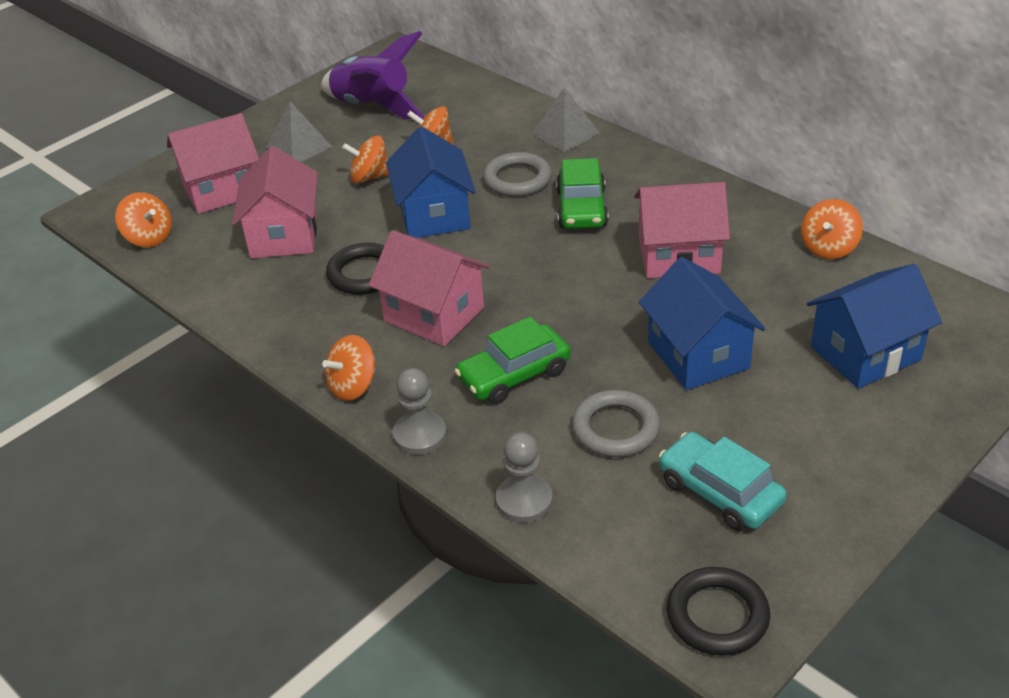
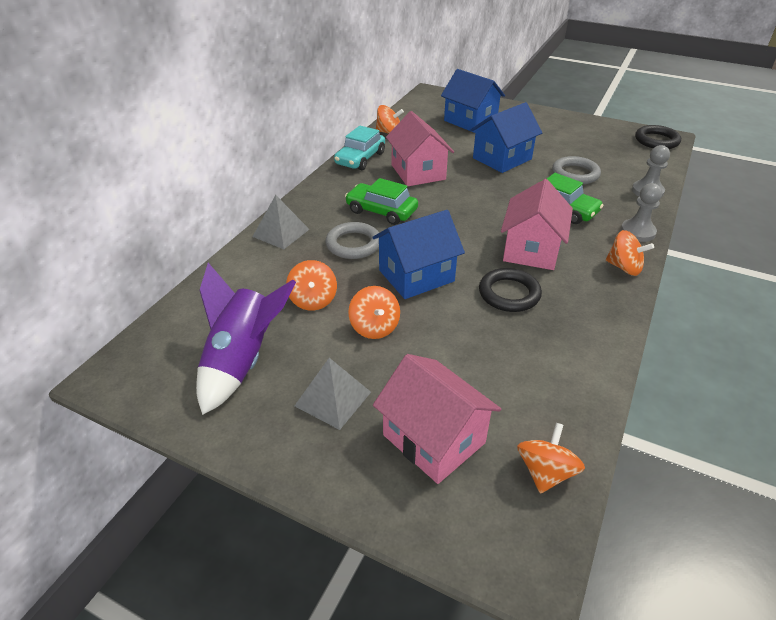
camera: 110 degrees left, 0 degrees up
(284, 235) = (485, 358): pink house -> none
(582, 208) = (381, 211): green car -> green car turned 135 degrees counterclockwise
(719, 492) = (590, 146): turquoise car -> turquoise car (360, 159)

